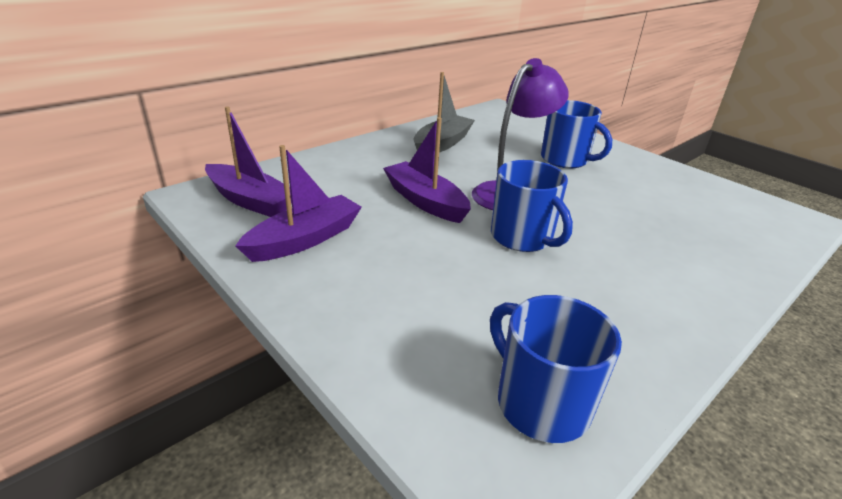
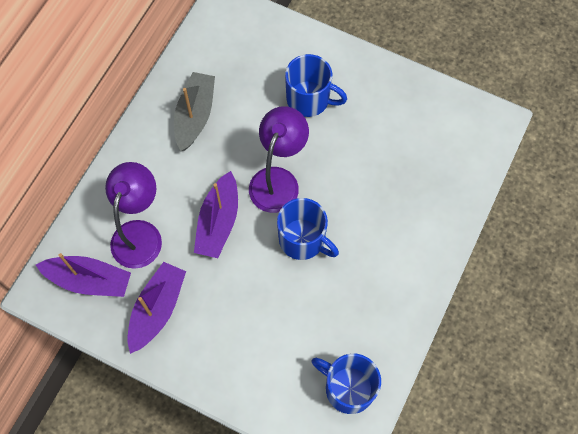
camera: 20 degrees left, 35 degrees up
(333, 187) = (140, 233): none -> purple lamp
(425, 201) = (218, 222): purple boat -> purple boat turned 105 degrees counterclockwise

